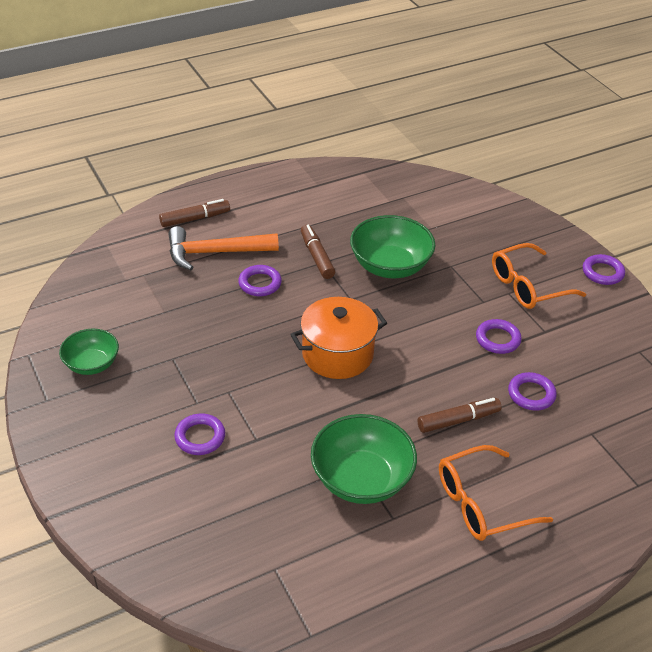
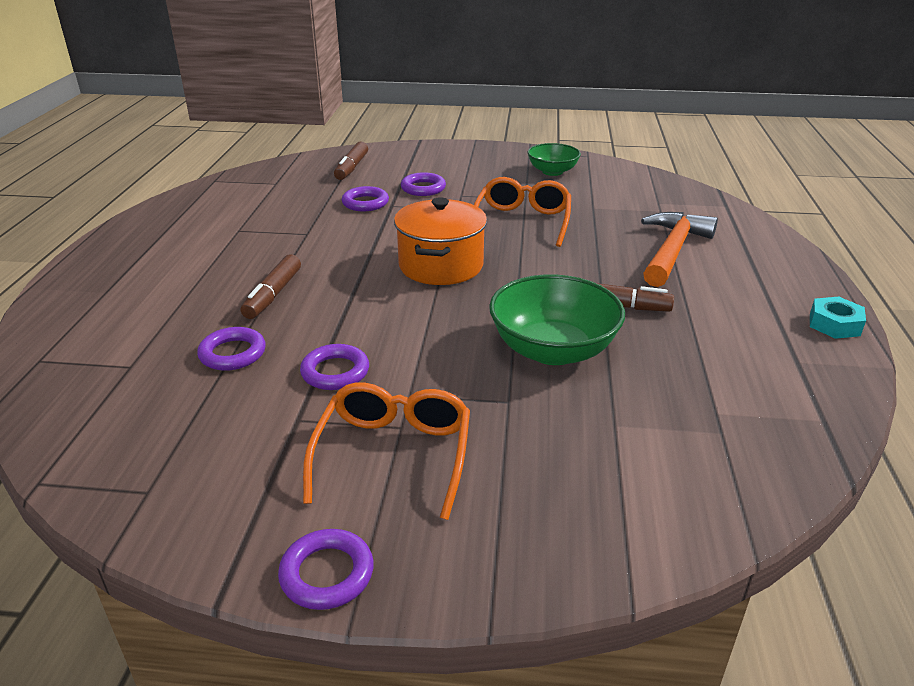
camera: 125 degrees right, 10 degrees down
(195, 219) = (750, 255): brown marker -> brown marker (351, 168)
(260, 283) = (595, 259): purple ring -> purple ring (365, 203)
(265, 178) = (834, 324): none -> turquoise nut
(361, 479) = (290, 230): green bowl -> none
(481, 503) = (182, 269): orange glasses -> orange glasses (522, 221)

